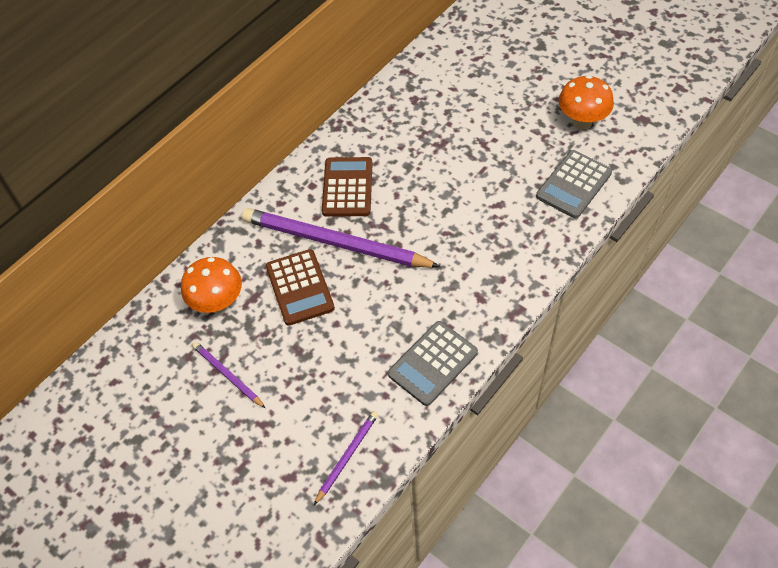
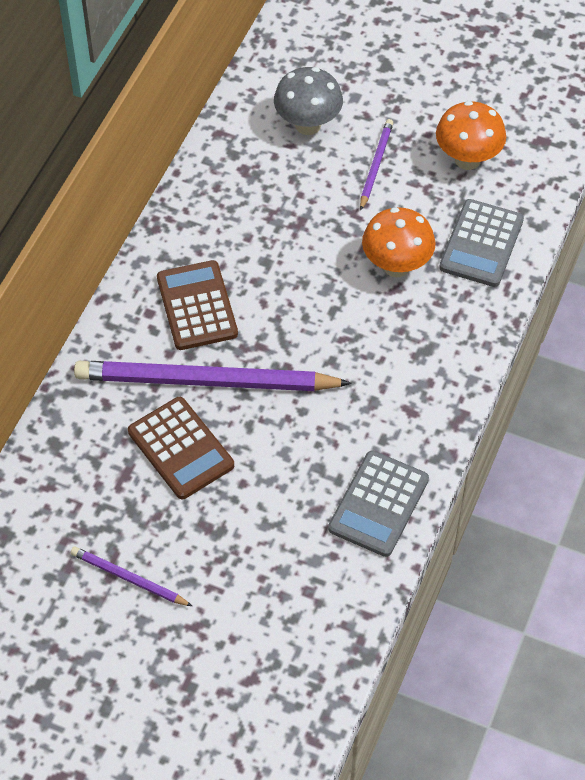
camera: 20 degrees left, 0 degrees up
(218, 303) = (82, 492): orange mushroom -> orange mushroom (396, 266)
(347, 456) = (312, 638): purple pencil -> purple pencil (375, 165)
(470, 77) = (308, 125): none -> grey mushroom

